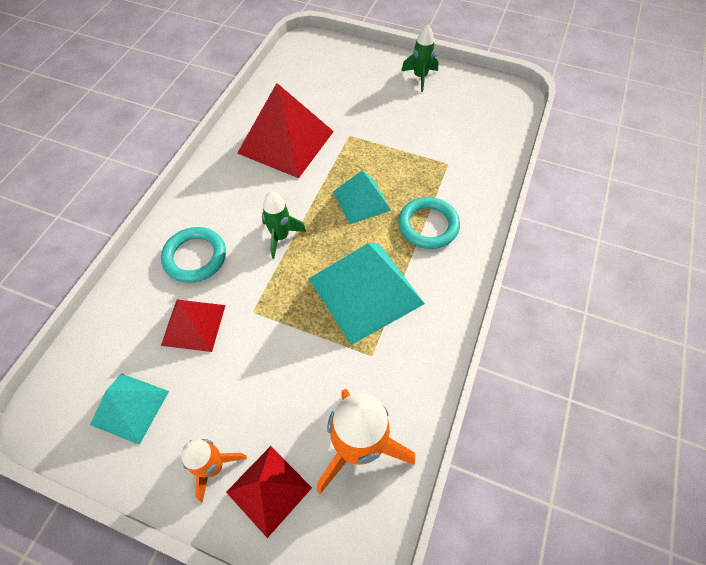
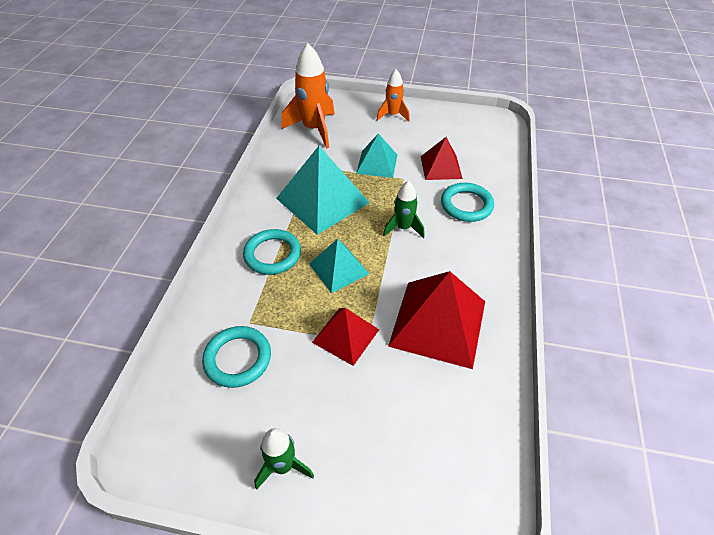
camera: 170 degrees right, 10 degrees down
(130, 407) = (454, 129): turquoise pyramid -> turquoise pyramid (377, 164)
(269, 490) = (359, 112): red pyramid -> red pyramid (345, 335)
(455, 138) = (238, 358): none -> turquoise ring

